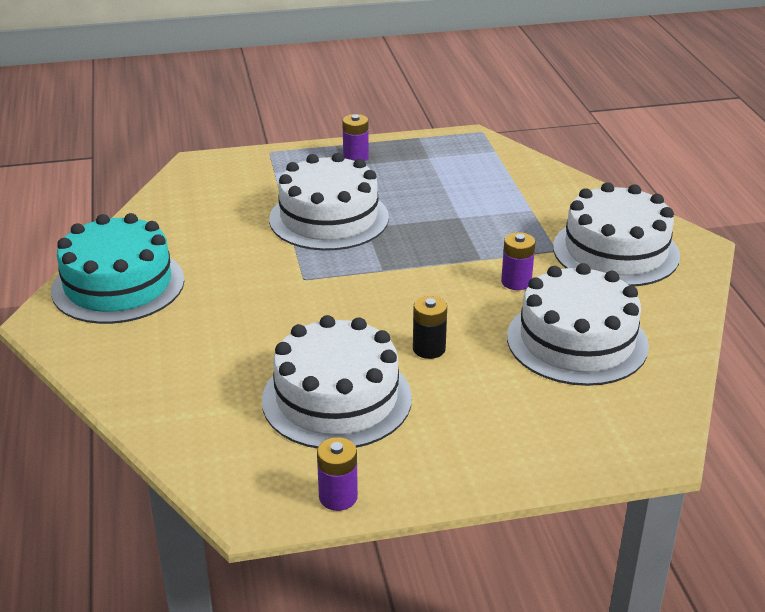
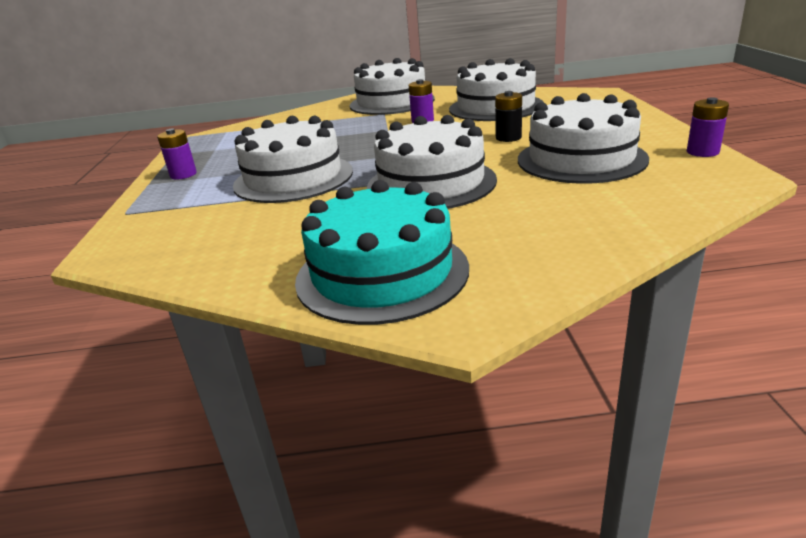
camera: 80 degrees left, 5 degrees down
(291, 298) = (431, 183): none -> white cake

